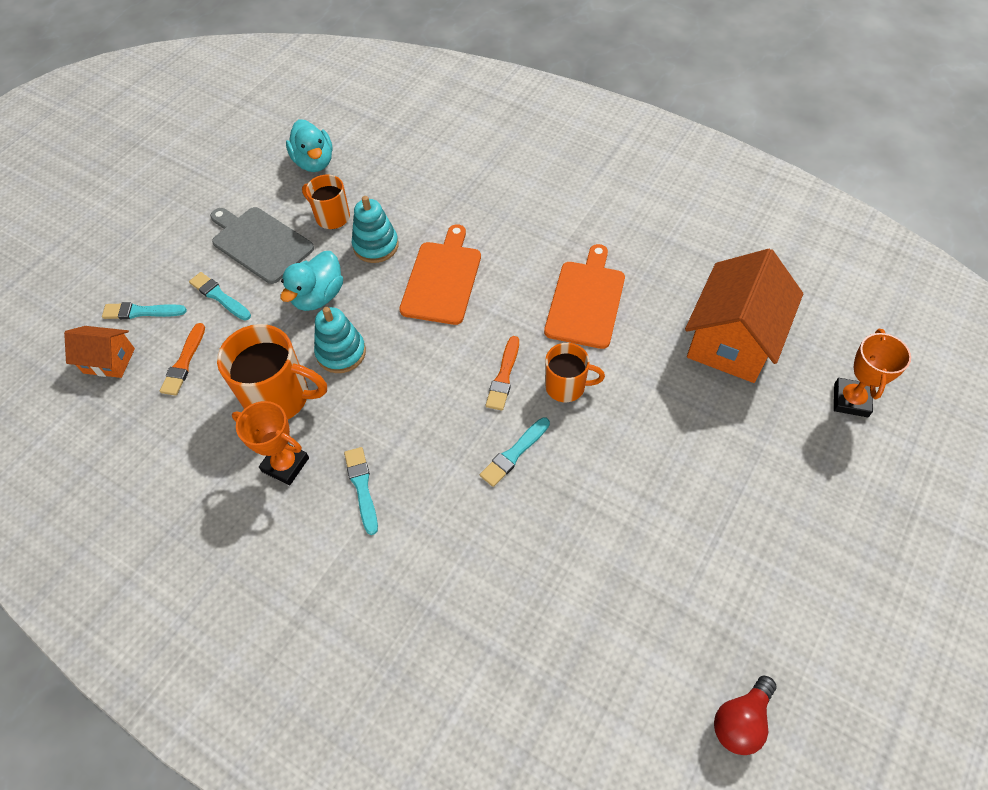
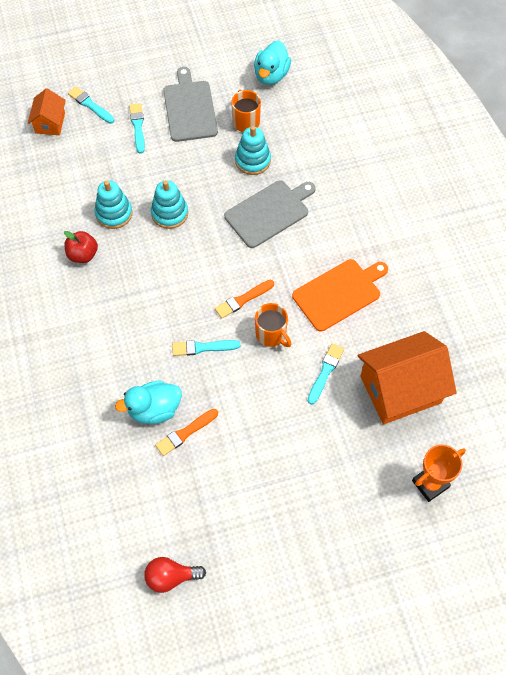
camera: 40 degrees right, 5 degrees up
(109, 361) = (50, 123): orange house -> orange house turned 45 degrees clockwise
(184, 362) = (85, 153): orange brush -> orange brush (185, 433)
(279, 397) = (114, 213): orange mug -> turquoise stacking toy
(285, 465) = (83, 254): orange trophy -> red apple
(318, 296) = (190, 168): turquoise duck -> turquoise duck (154, 409)
(362, 487) = (108, 299): turquoise brush -> turquoise brush (325, 372)
(442, 279) = (269, 212): orange cutting board -> grey cutting board

